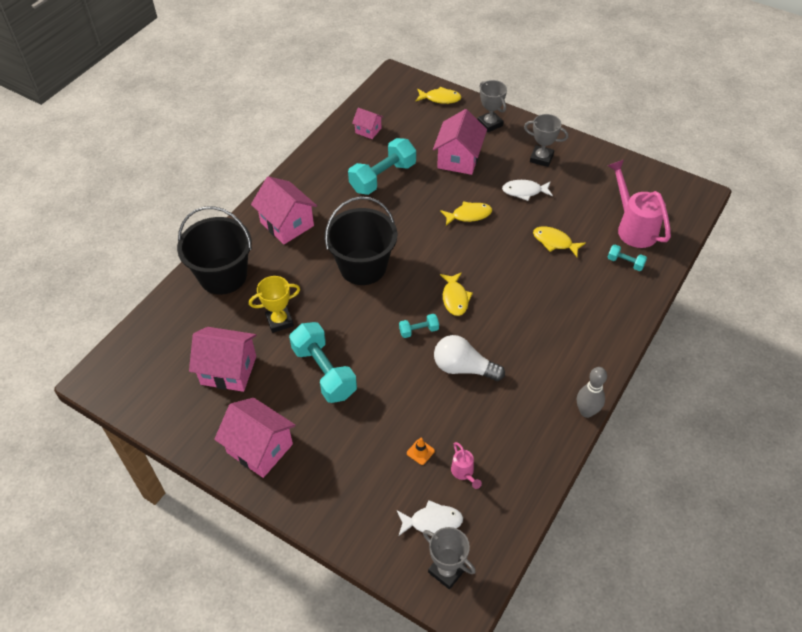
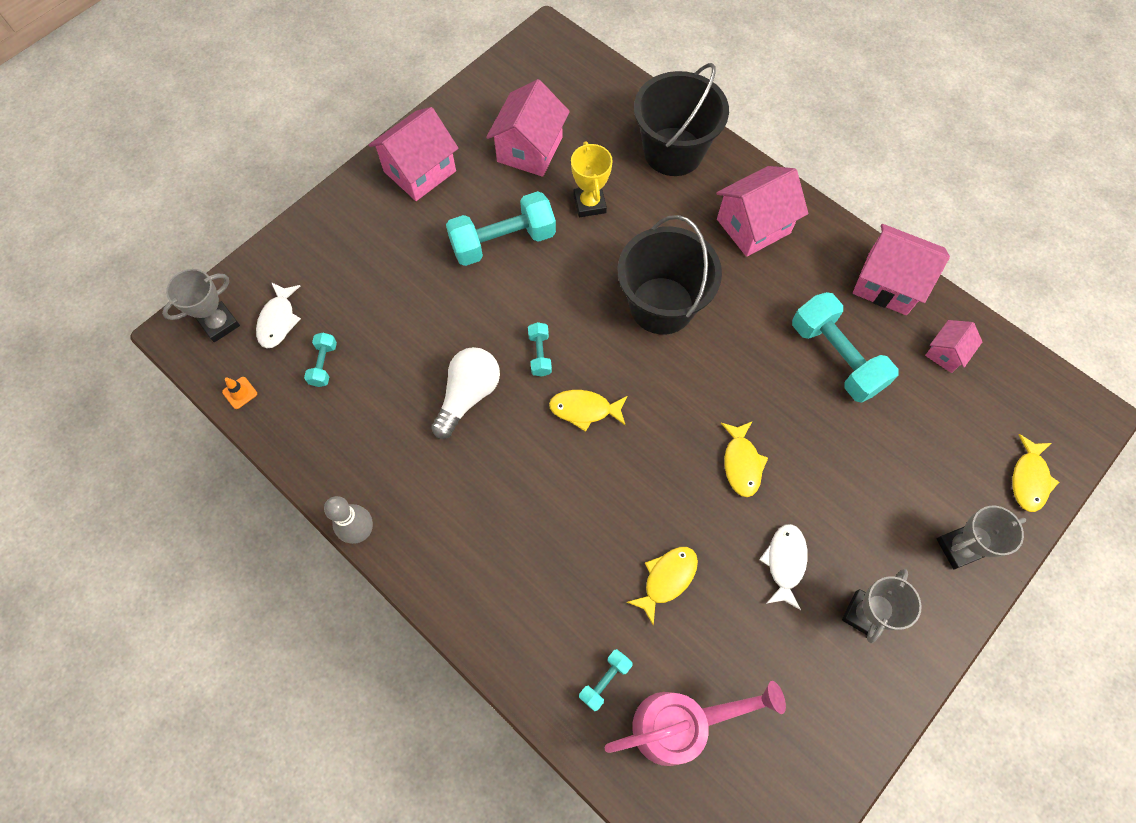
camera: 100 degrees right, 15 degrees up
(420, 452) = (366, 324): orange traffic cone -> orange traffic cone (240, 393)
(458, 159) = (870, 476): pink house -> pink house (887, 283)
(464, 473) = (324, 364): pink watering can -> turquoise dumbbell

